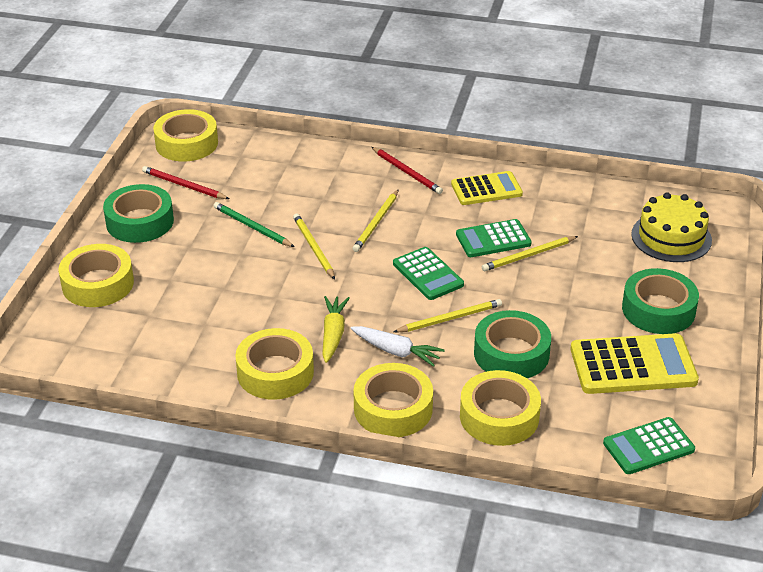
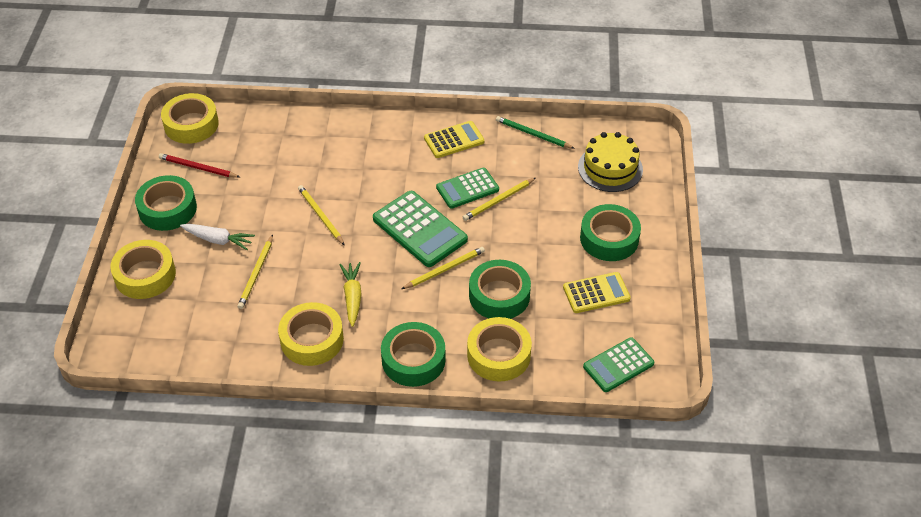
camera: 10 degrees left, 10 degrees up
(252, 227) = (265, 202): green pencil -> green pencil (533, 134)
(376, 223) = (368, 185): yellow pencil -> yellow pencil (256, 274)
(393, 408) = (413, 360): yellow tape -> green tape
(396, 351) = (407, 306): white carrot -> white carrot (218, 240)
(407, 172) = (385, 131): red pencil -> none
(428, 274) = (420, 229): green calculator -> green calculator, size x1.54
(633, 365) = (596, 293): yellow calculator -> yellow calculator, size x0.65

